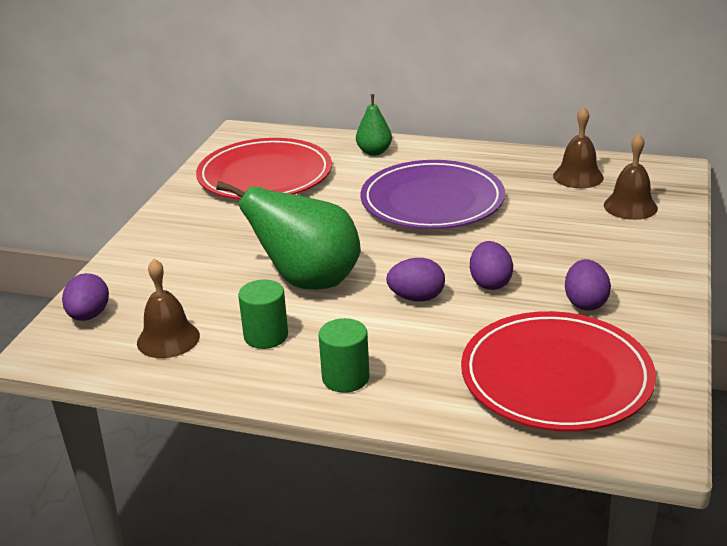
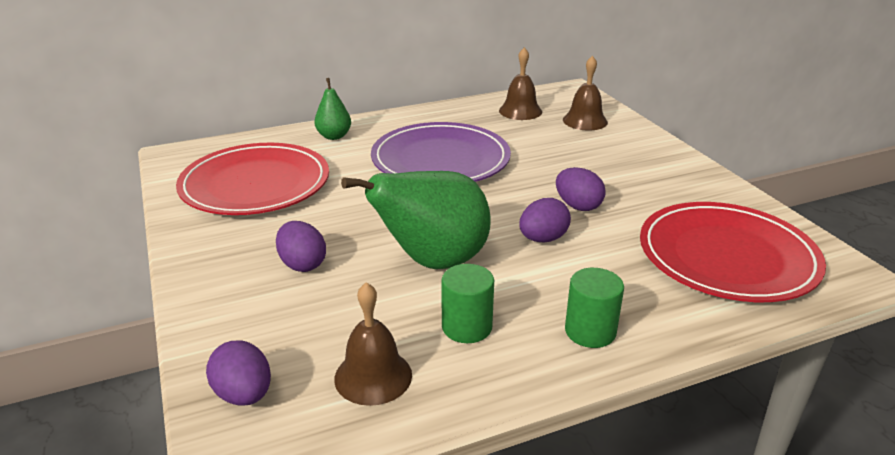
camera: 40 degrees left, 0 degrees up
(585, 303) = (660, 195): purple egg -> purple egg (302, 264)

